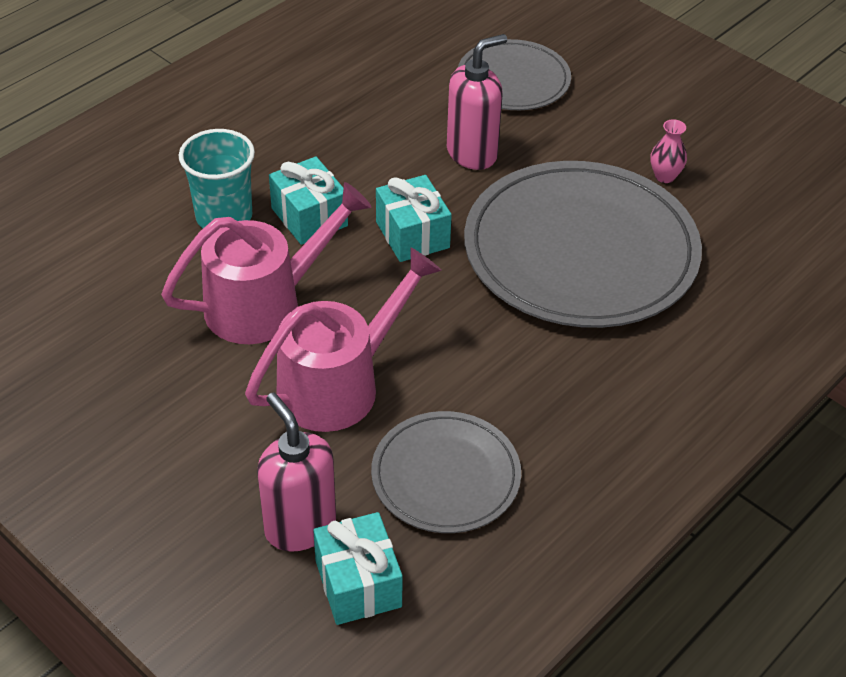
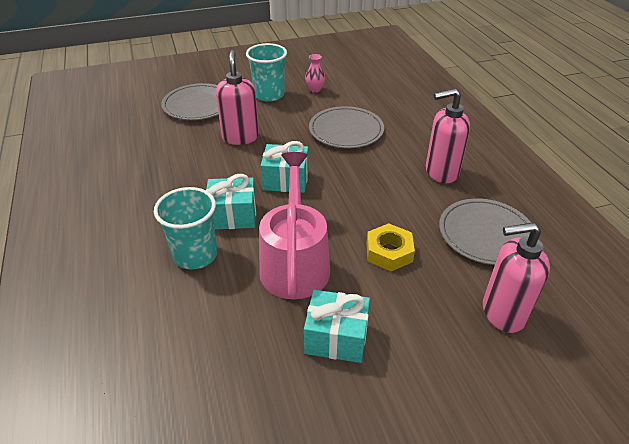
camera: 60 degrees left, 5 degrees down
(340, 384) = (389, 252): pink watering can -> yellow nut
(358, 583) = (559, 301): turquoise gift -> turquoise gift (336, 338)
(557, 389) = (441, 172): none -> pink soap dispenser
(580, 251) = (346, 130): grey plate -> grey plate, size x0.55
(603, 135) = (269, 95): none -> turquoise cup

